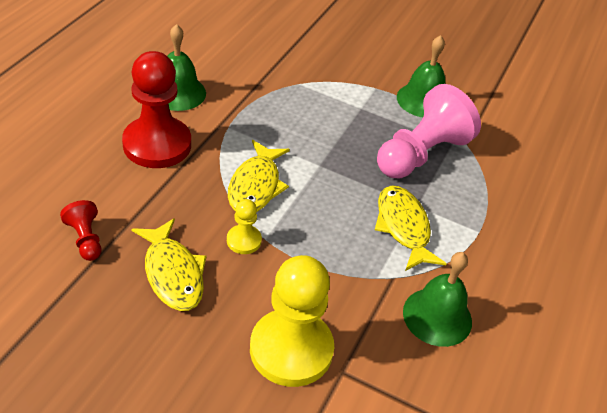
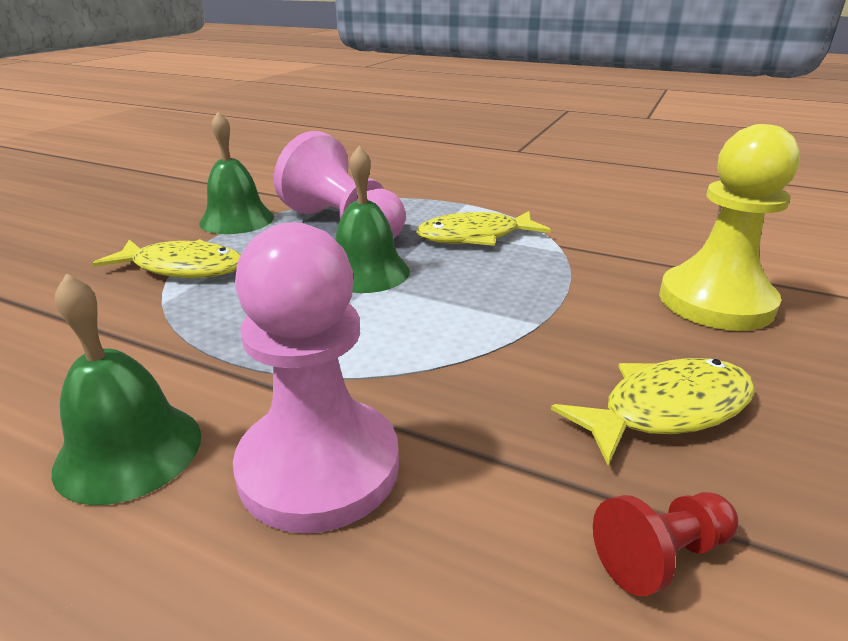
camera: 85 degrees left, 15 degrees down
(157, 144) = (319, 467): red pawn -> pink pawn
(244, 240) = (552, 342): yellow pawn -> none
(255, 186) = (427, 336): yellow fish -> yellow fish (183, 268)
(437, 316) = (596, 226): green bell -> green bell (366, 272)

